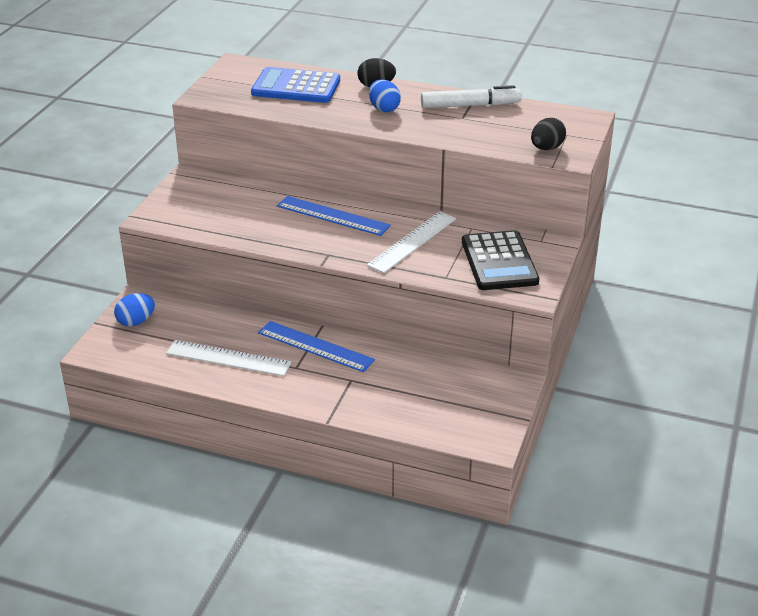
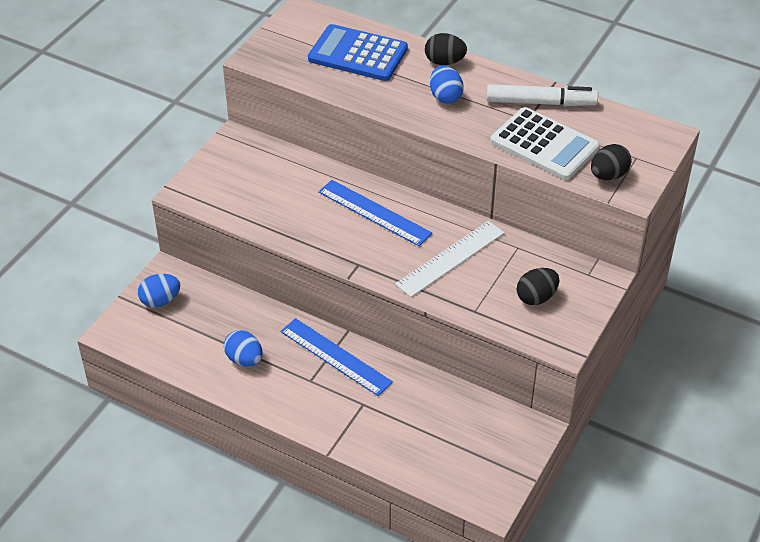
camera: 10 degrees right, 10 degrees up
(228, 358) = (244, 359): white ruler -> blue egg
(483, 133) = (544, 145): none -> white calculator
(499, 262) = (536, 297): black calculator -> black egg

